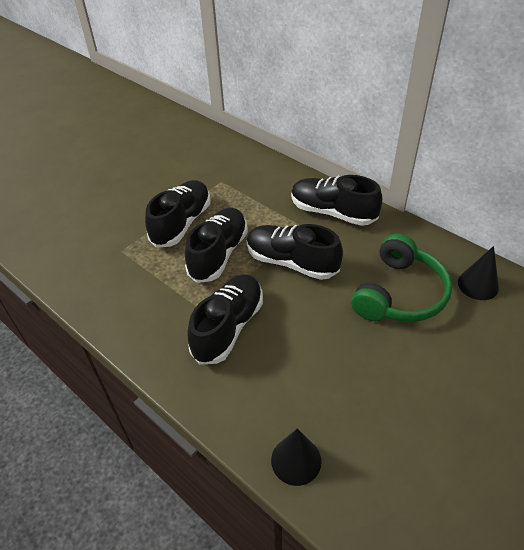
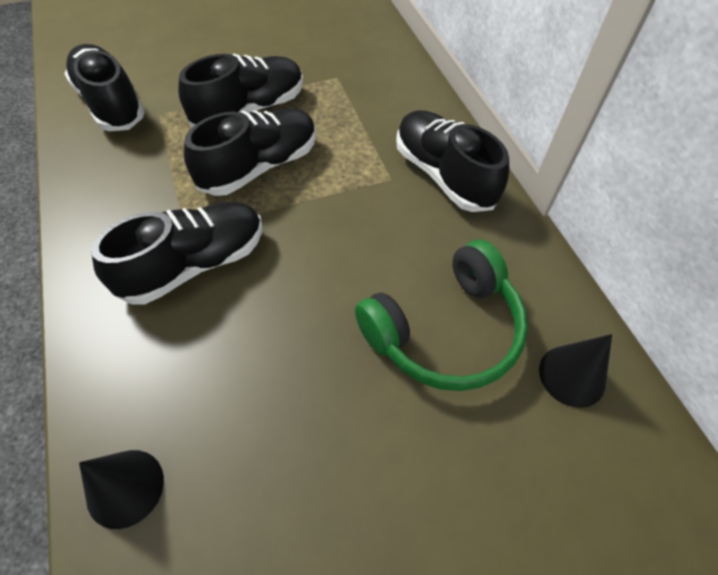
camera: 25 degrees right, 10 degrees up
(291, 262) = (337, 217): black shoe -> black shoe (111, 104)

